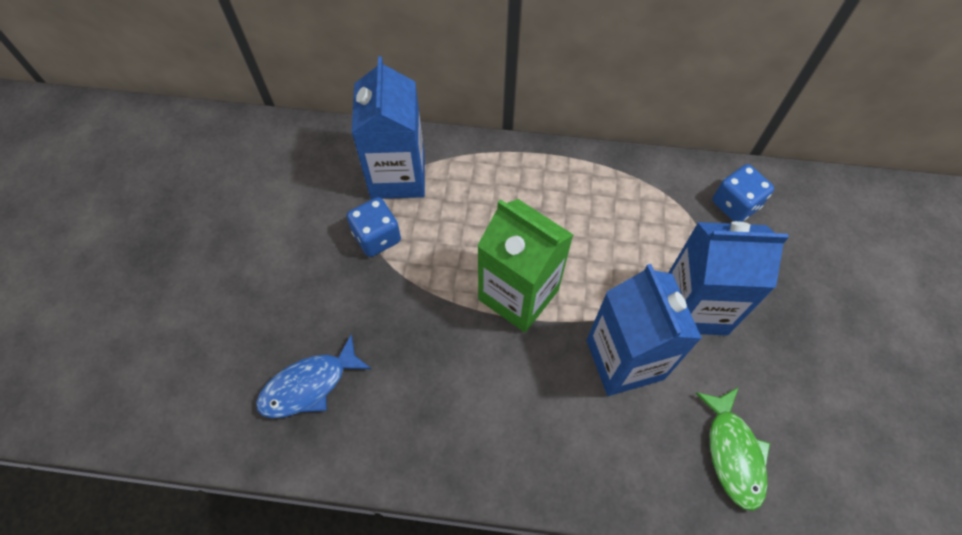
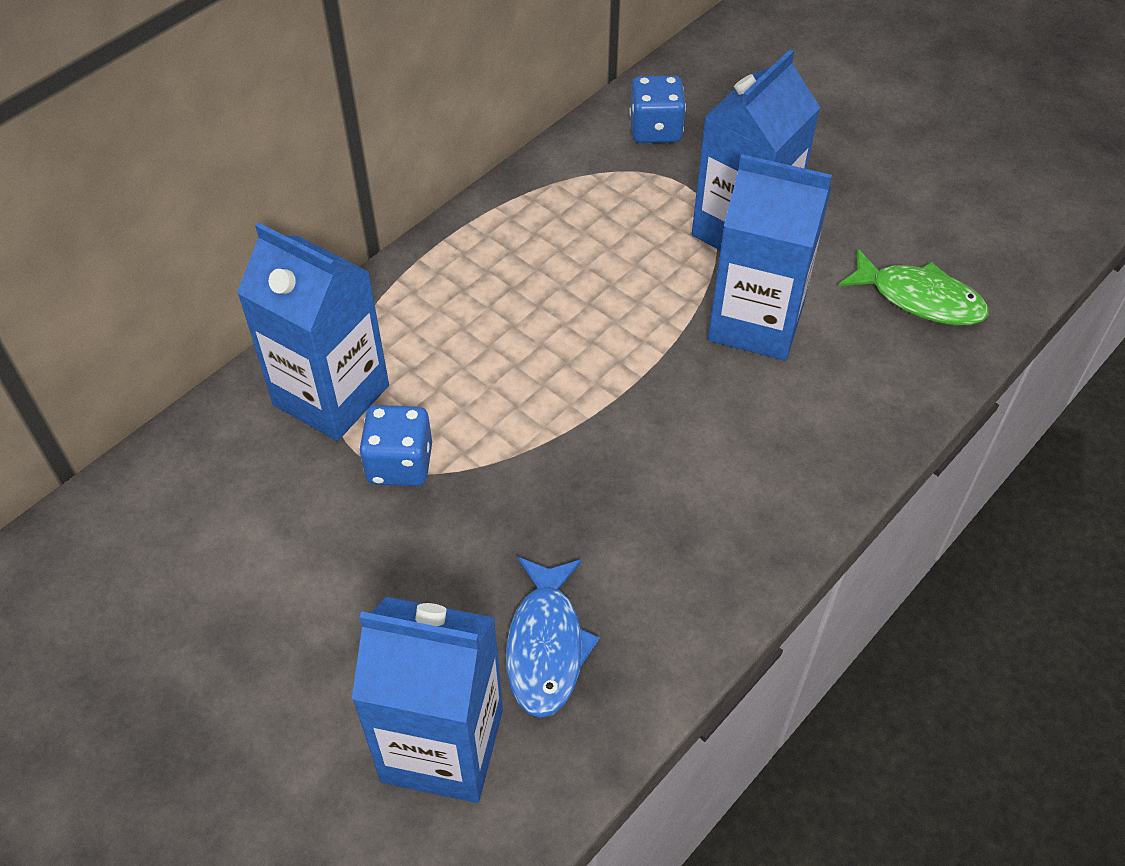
camera: 55 degrees left, 10 degrees down
(220, 372) = (442, 745): none -> blue carton
(518, 294) = (602, 368): green carton -> none

